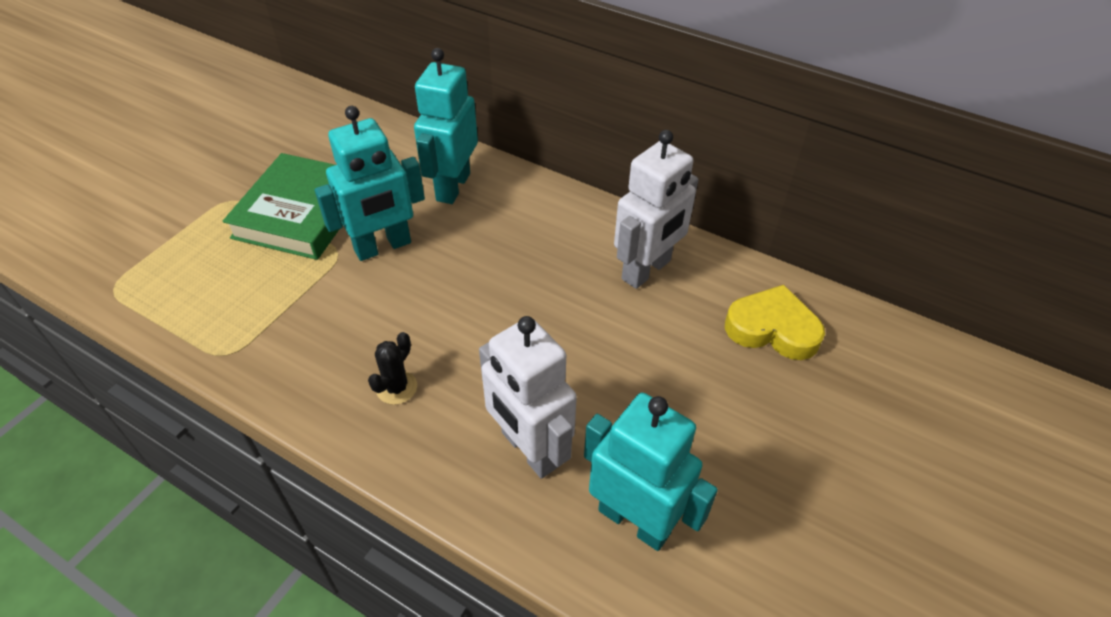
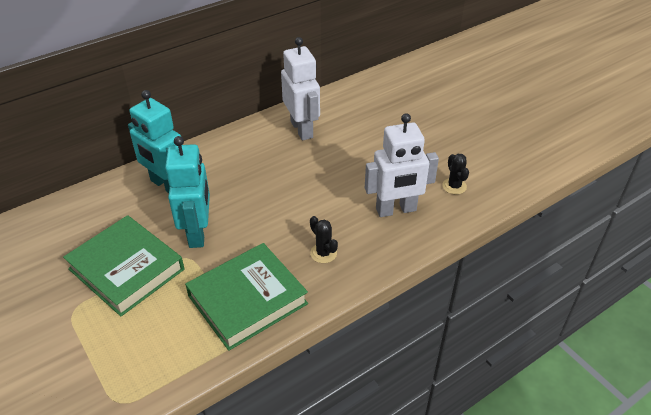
camera: 65 degrees left, 5 degrees down
(285, 337) = (247, 300): none -> green book
(634, 520) = (454, 186): turquoise robot -> black cactus
(772, 329) = (369, 104): yellow heart -> none

